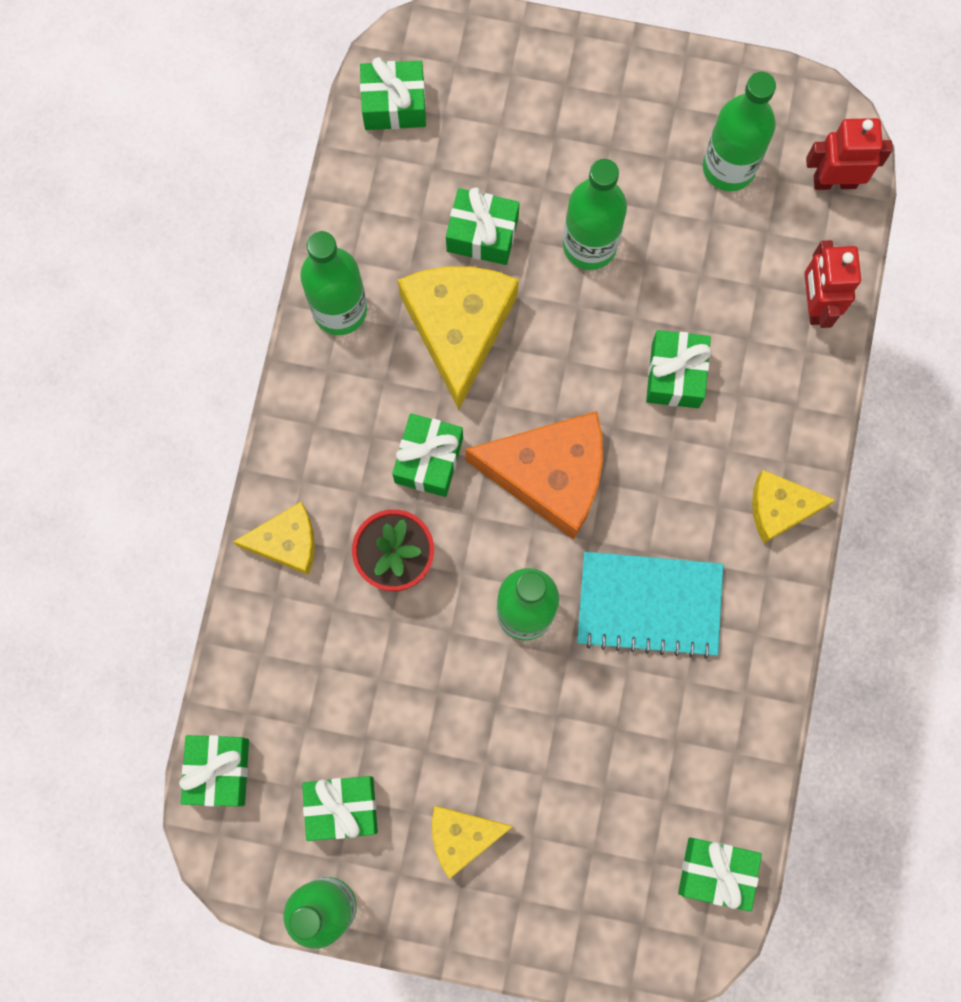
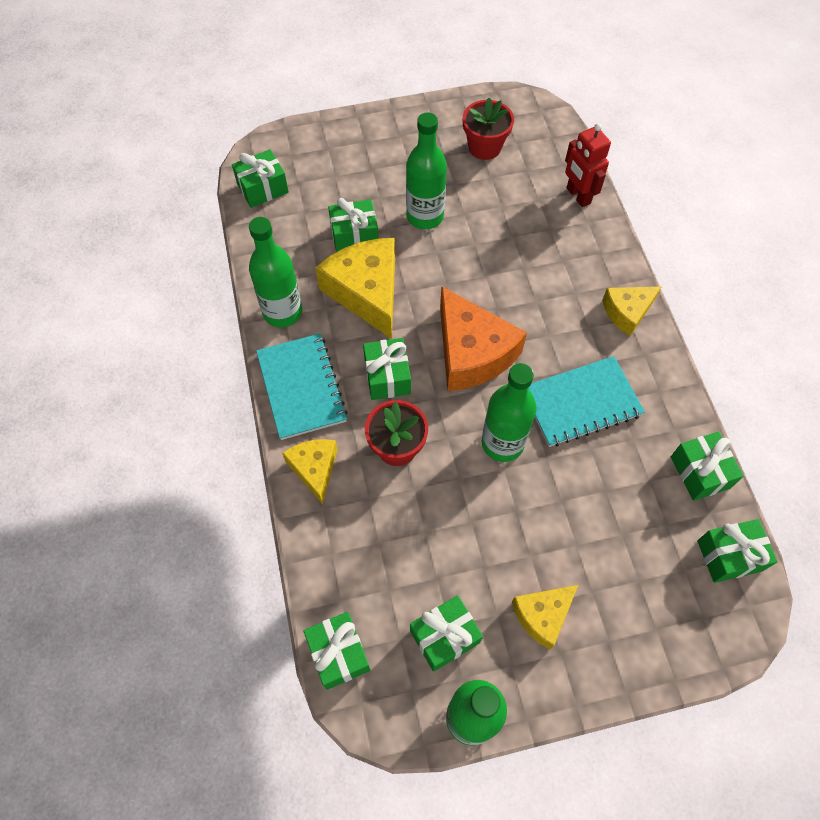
camera: 25 degrees left, 15 degrees down
(286, 542) = (314, 469): yellow cheese -> yellow cheese turned 75 degrees counterclockwise
(318, 427) = (301, 387): none -> turquoise notebook
(549, 475) = (472, 353): orange cheese -> orange cheese turned 75 degrees clockwise
(675, 375) = (518, 265): green gift -> green gift (700, 472)
(728, 167) = (484, 147): green bottle -> red flower pot
(834, 181) = (549, 132): red robot -> none

